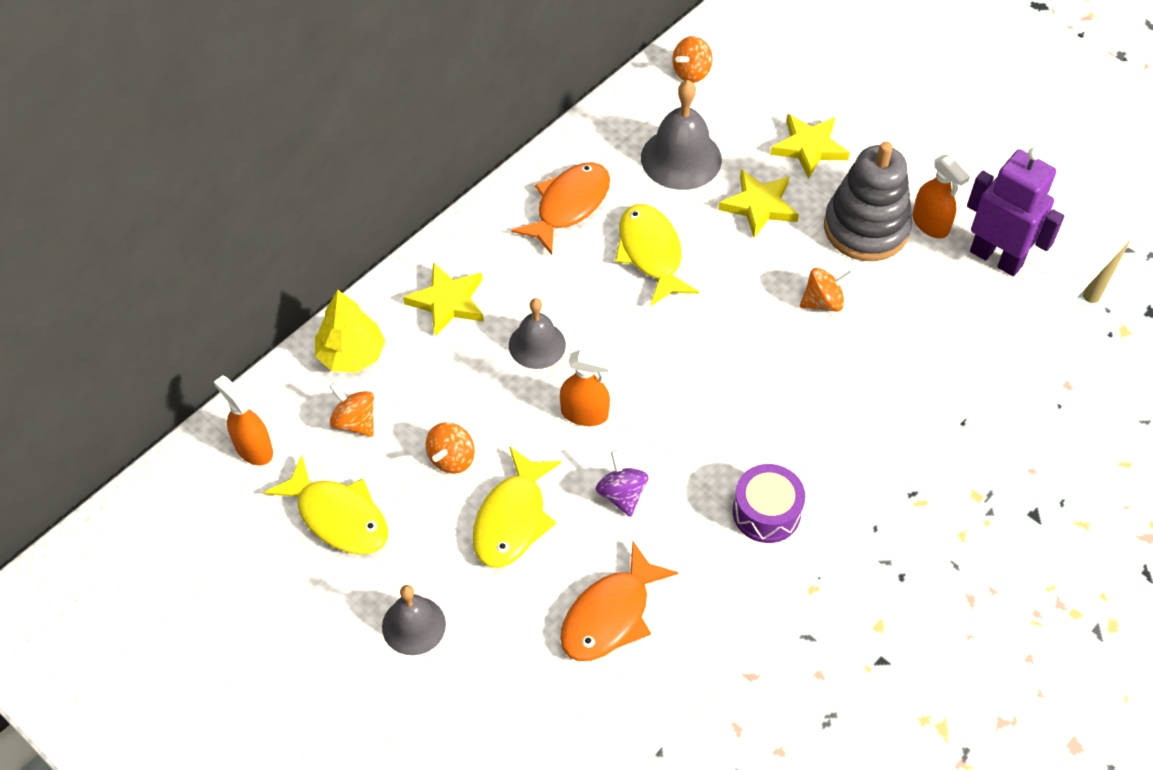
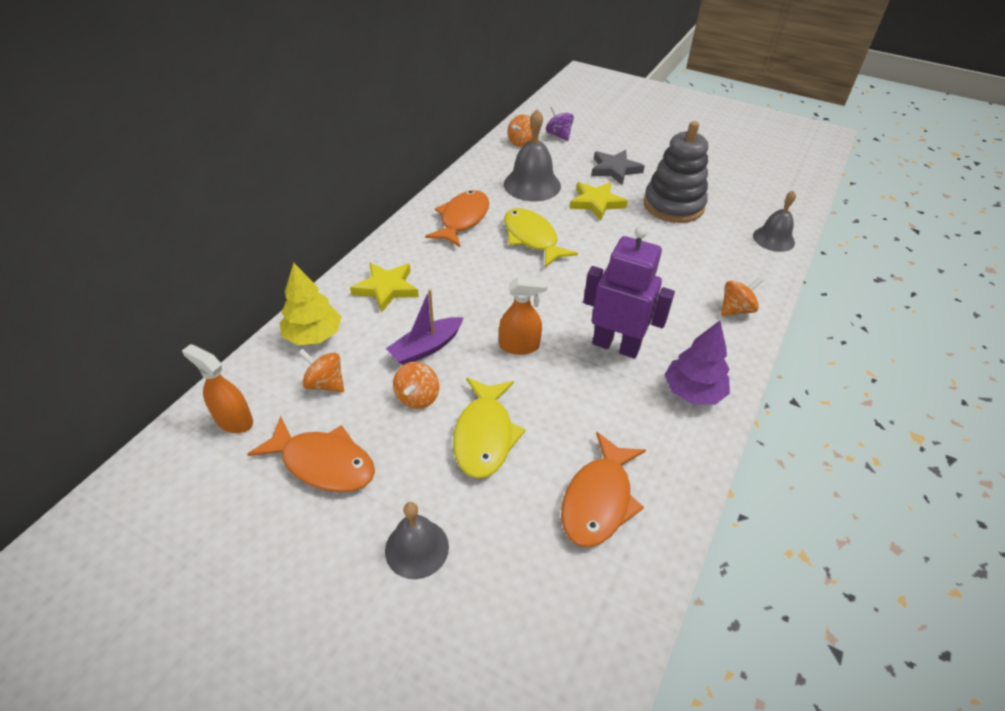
camera: 15 degrees left, 10 degrees down
(338, 517) = (323, 463): yellow fish -> orange fish
(476, 396) = (426, 348): none -> purple boat
(537, 345) = (466, 306): grey bell -> grey bell (773, 239)
(621, 494) = (571, 399): purple spinning top -> purple spinning top (558, 135)
(766, 512) = (693, 391): purple drum -> purple tree
(809, 147) = (615, 169): yellow star -> grey star
(823, 302) = (666, 249): orange spinning top -> orange spinning top (736, 309)
(930, 224) = (714, 198): orange spray bottle -> none
(996, 258) = (766, 210): purple robot -> purple robot (616, 345)

